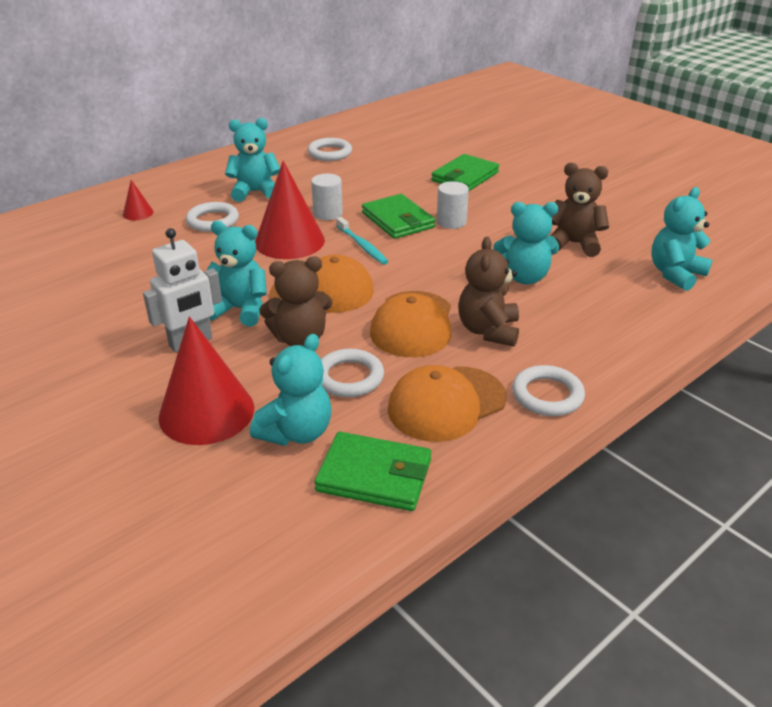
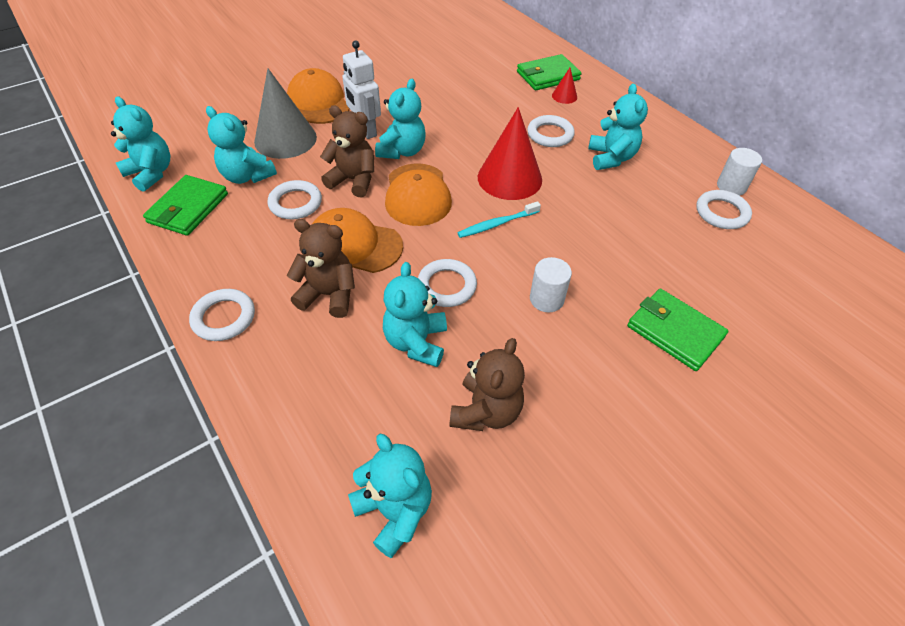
camera: 95 degrees right, 15 degrees up
(206, 412) = (285, 139): red cone -> grey cone
(295, 546) = (151, 173): none -> turquoise teddy bear
(300, 339) = (353, 180): brown teddy bear -> brown teddy bear turned 120 degrees clockwise
(327, 213) = (566, 204): white cylinder -> white cylinder (731, 186)
(398, 220) = (551, 255): green wallet -> green wallet (548, 76)
(446, 403) = (242, 252): orange cap -> orange cap (319, 102)
(452, 267) = (446, 286): none -> white ring

